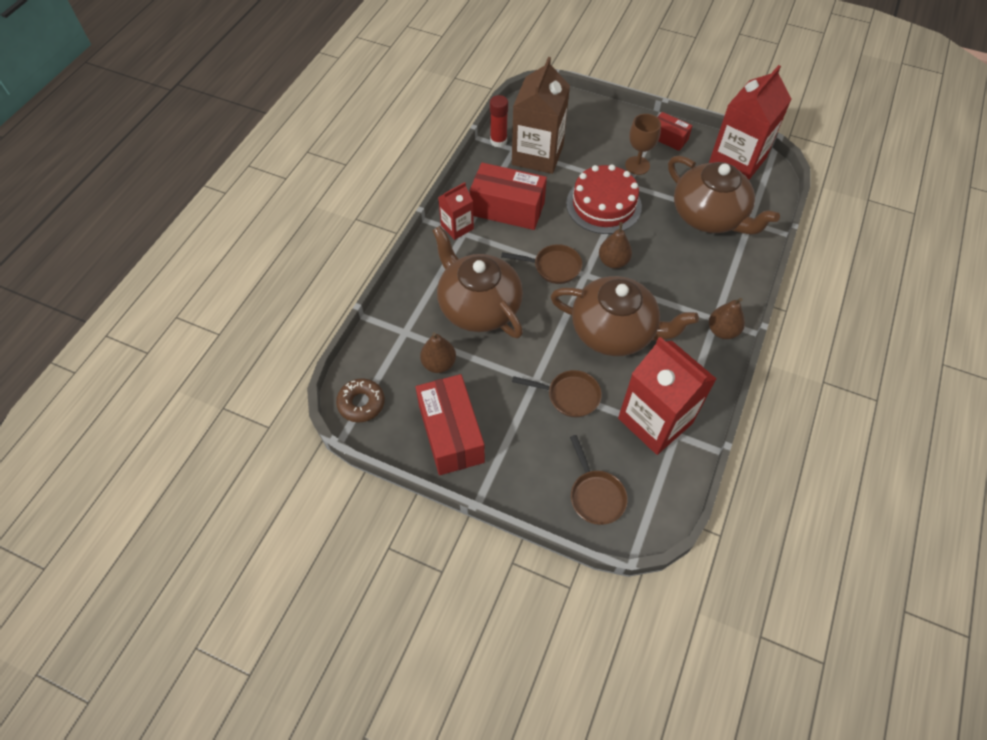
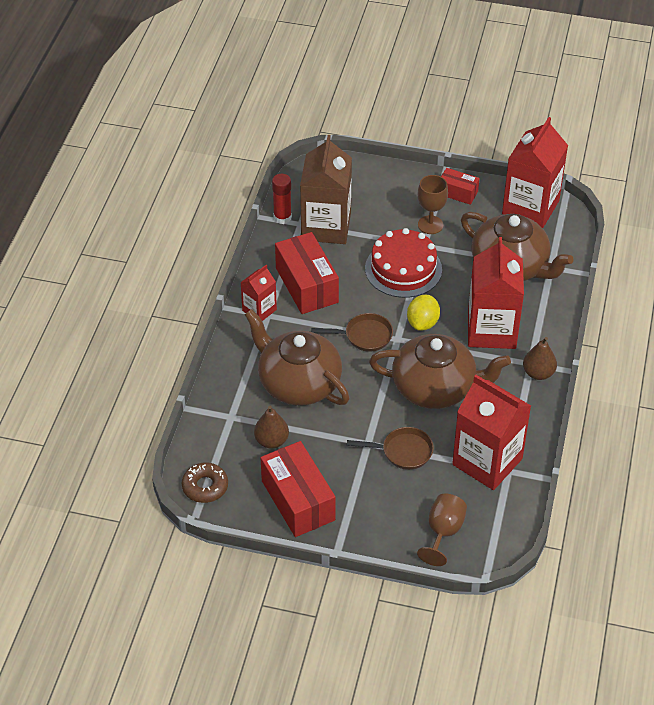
camera: 10 degrees left, 10 degrees down
(507, 209) = (306, 285): red box -> red box turned 60 degrees clockwise
(595, 495) = (443, 532): brown pan -> brown goblet
(613, 261) = (422, 323): brown pear -> yellow lemon
(681, 278) = (491, 330): none -> red carton

